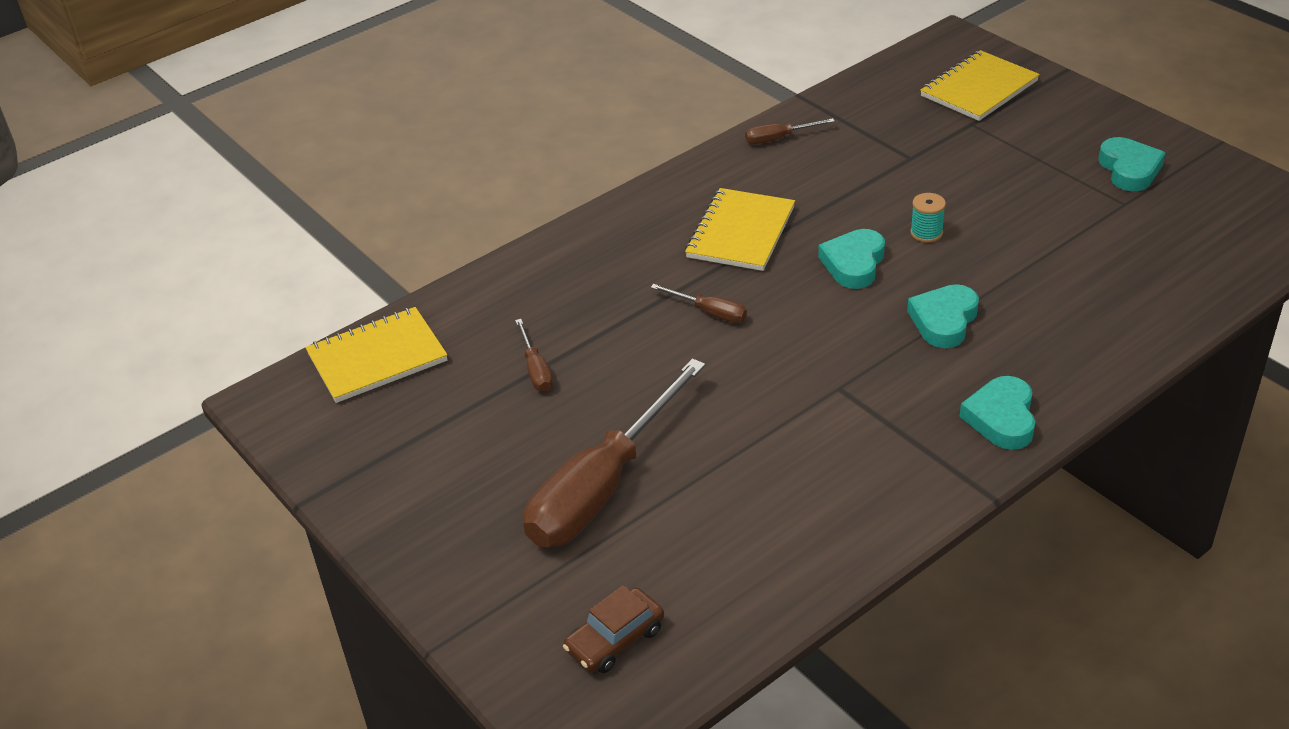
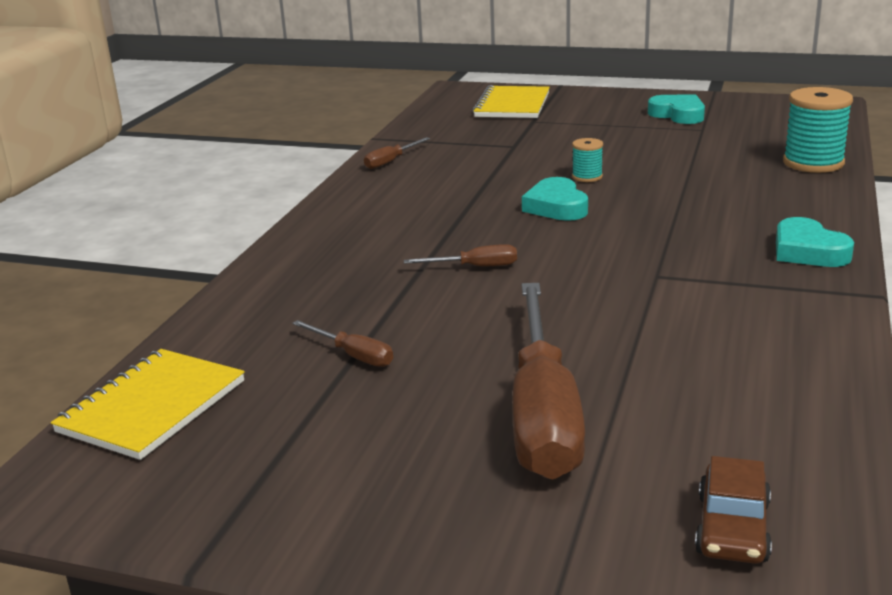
camera: 35 degrees left, 15 degrees down
(741, 232) = (434, 216): yellow notebook -> none
(944, 321) = (676, 215): turquoise heart -> none
(1170, 303) = (813, 163): none -> turquoise spool

